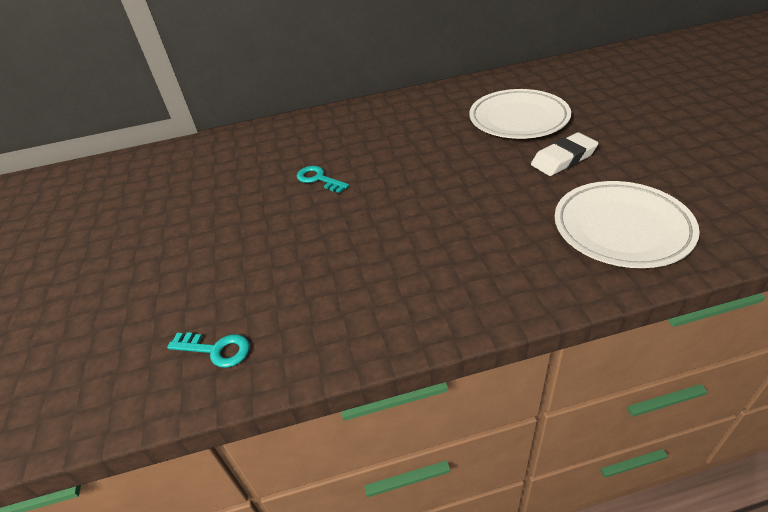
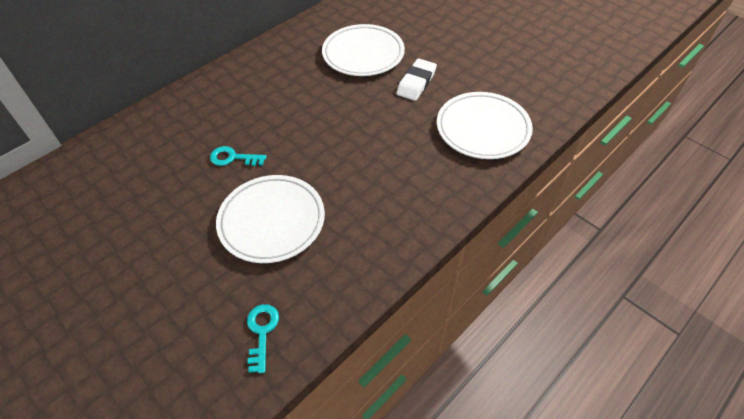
camera: 35 degrees left, 10 degrees up
(216, 350) = (262, 332): turquoise key -> turquoise key turned 75 degrees counterclockwise
(309, 247) = (272, 221): none -> white plate

